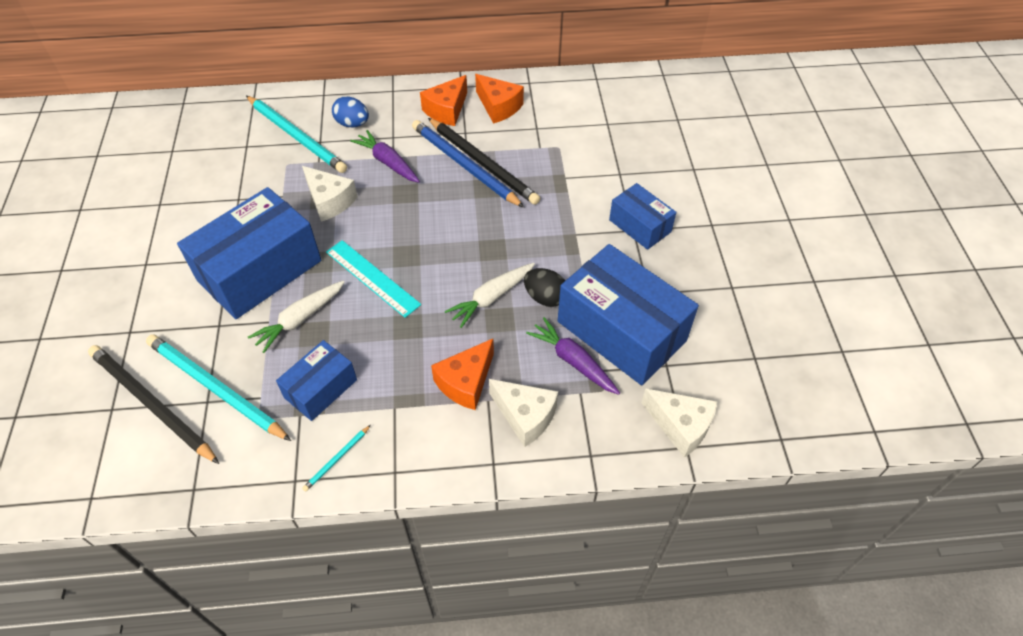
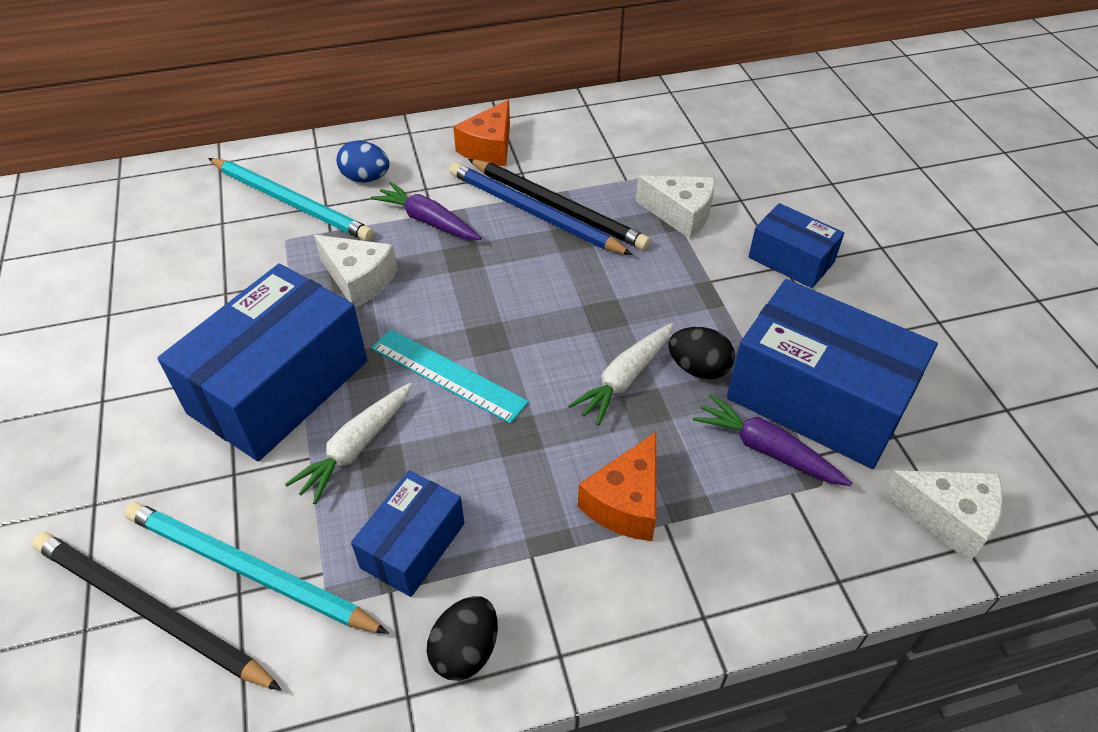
camera: 10 degrees left, 5 degrees down
(337, 459) = (465, 650): turquoise pencil -> black egg
(498, 107) = (556, 137): orange cheese -> none
(525, 416) = (726, 538): white cheese -> white cheese (680, 214)

